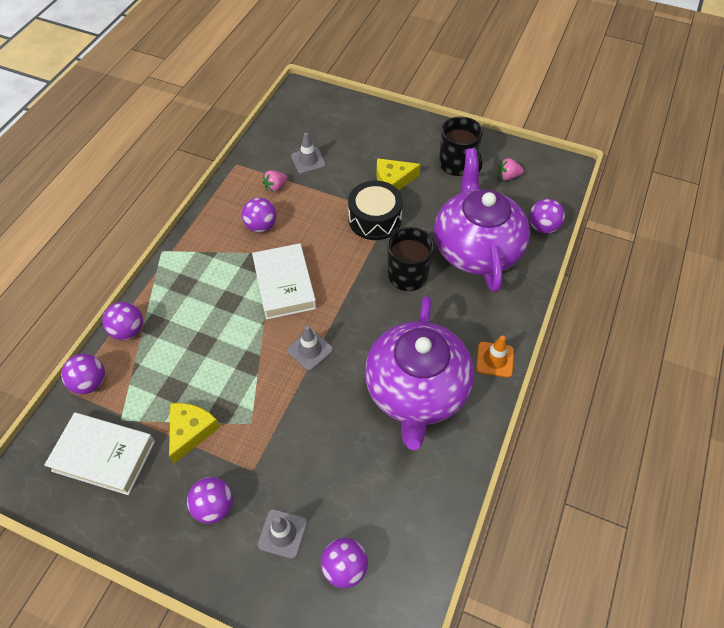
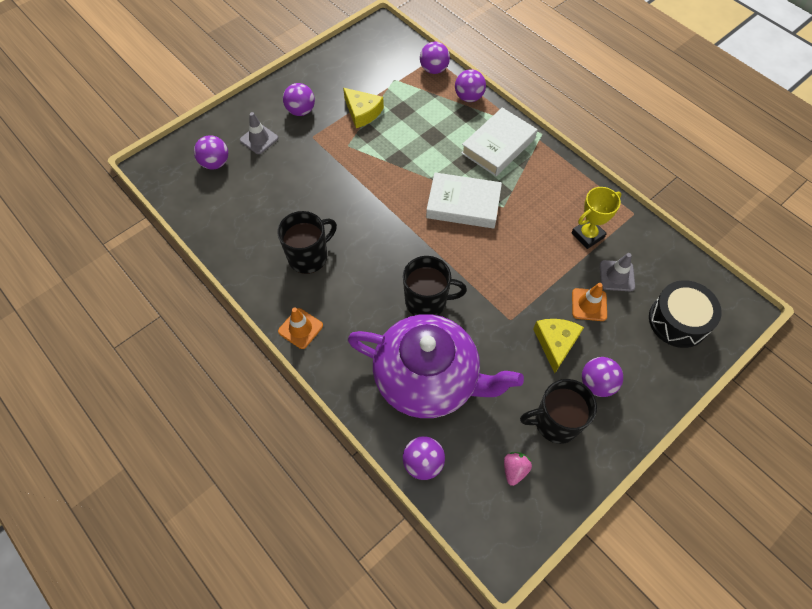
camera: 115 degrees right, 5 degrees up
(104, 456) = (372, 66): white book -> white book (498, 146)
(261, 226) = (540, 208): purple ball -> purple ball (597, 384)
(275, 187) = (587, 235): pink strawberry -> yellow trophy
(310, 350) = (388, 200): grey traffic cone -> none
(346, 170) = (589, 305): none -> orange traffic cone
(375, 219) = (508, 303): black drum -> black drum (678, 321)
(416, 391) = (309, 256): purple teapot -> black mug

